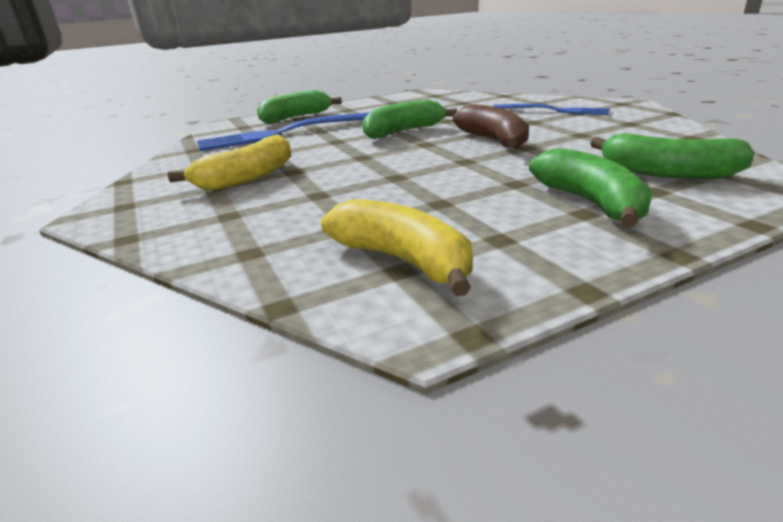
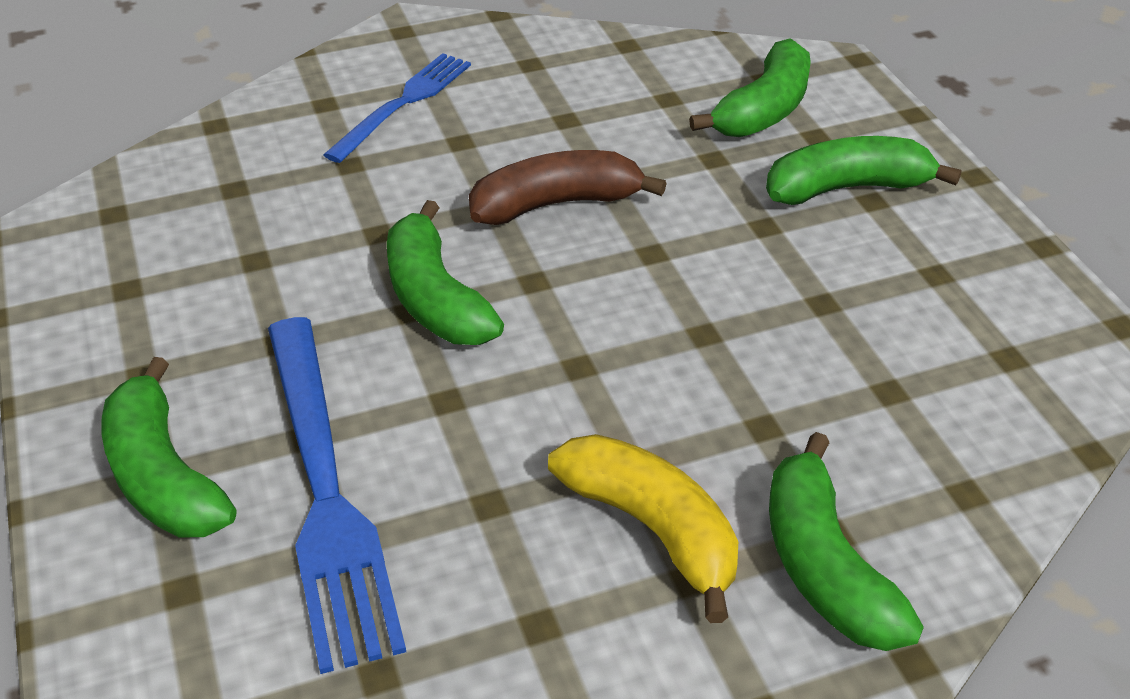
camera: 85 degrees left, 15 degrees up
(206, 213) = (824, 565): none -> green banana
(403, 260) = (990, 352): yellow banana -> none

